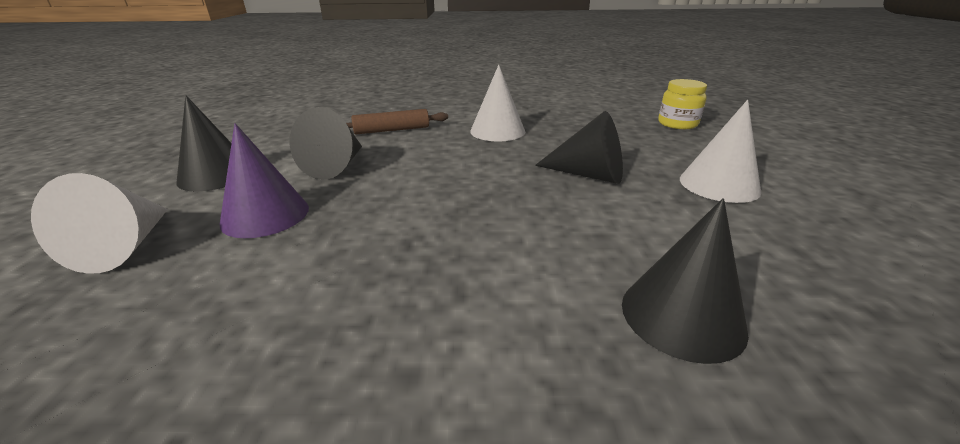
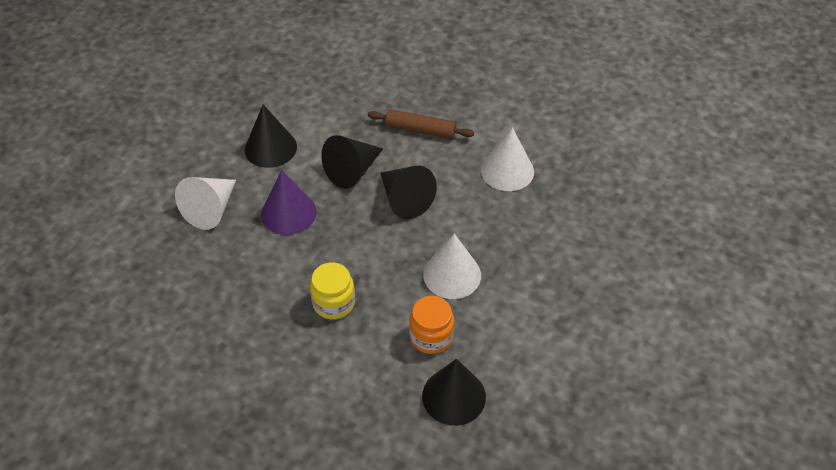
camera: 30 degrees right, 20 degrees up
(567, 262) = (431, 336): none -> orange jar
(588, 174) = (523, 266): black cone -> black cone (405, 199)
(677, 124) = (685, 231): yellow jar -> yellow jar (334, 303)
(719, 184) = (606, 323): white cone -> white cone (452, 275)

